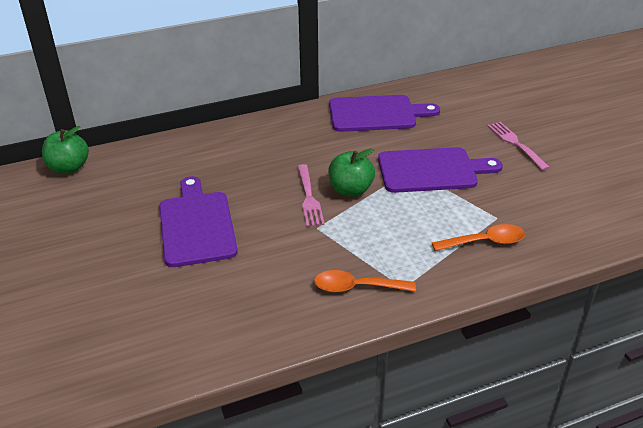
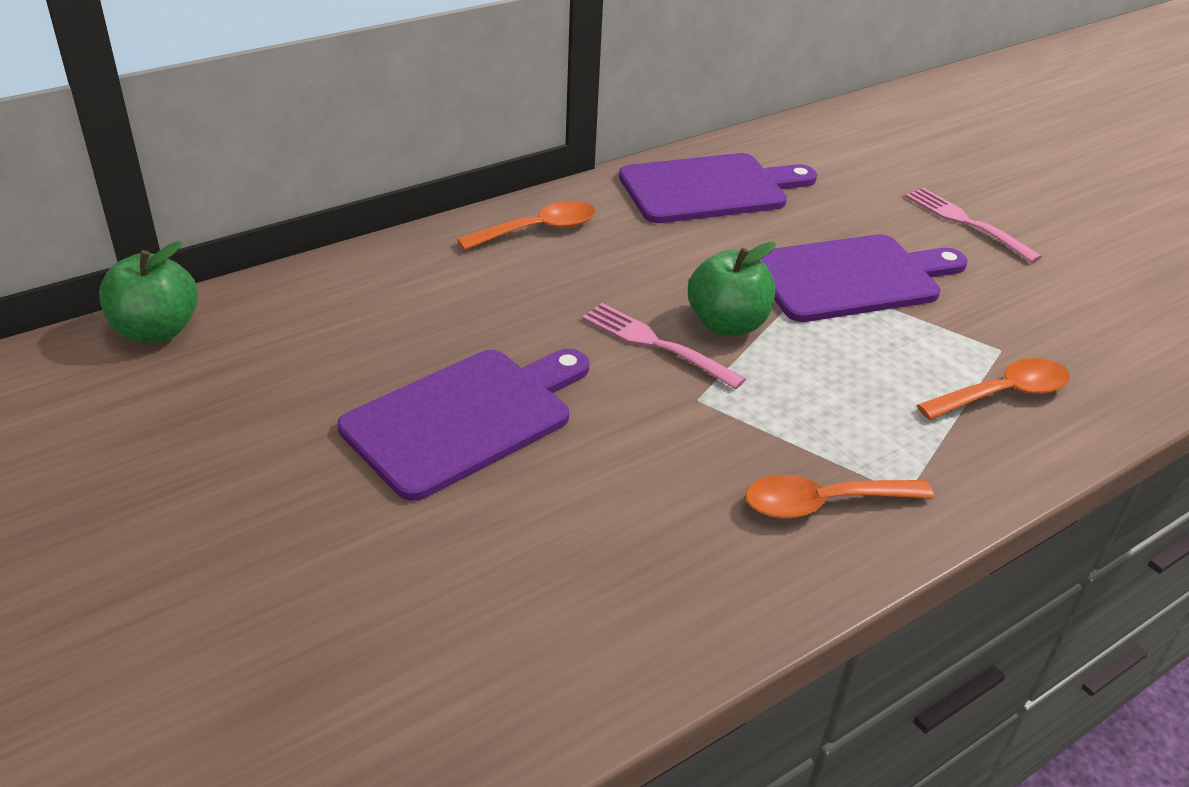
camera: 15 degrees left, 0 degrees up
(197, 225) = (465, 418): purple cutting board -> purple cutting board turned 75 degrees clockwise
(273, 130) = (538, 230): none -> orange spoon
(309, 197) = (657, 344): pink fork -> pink fork turned 150 degrees clockwise

